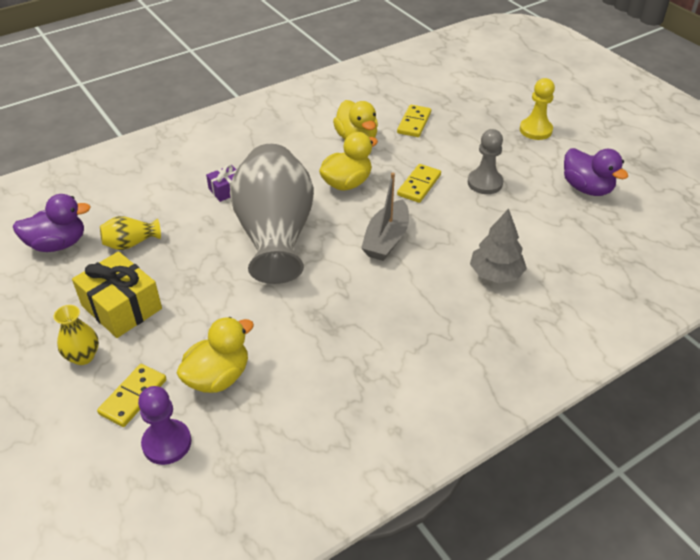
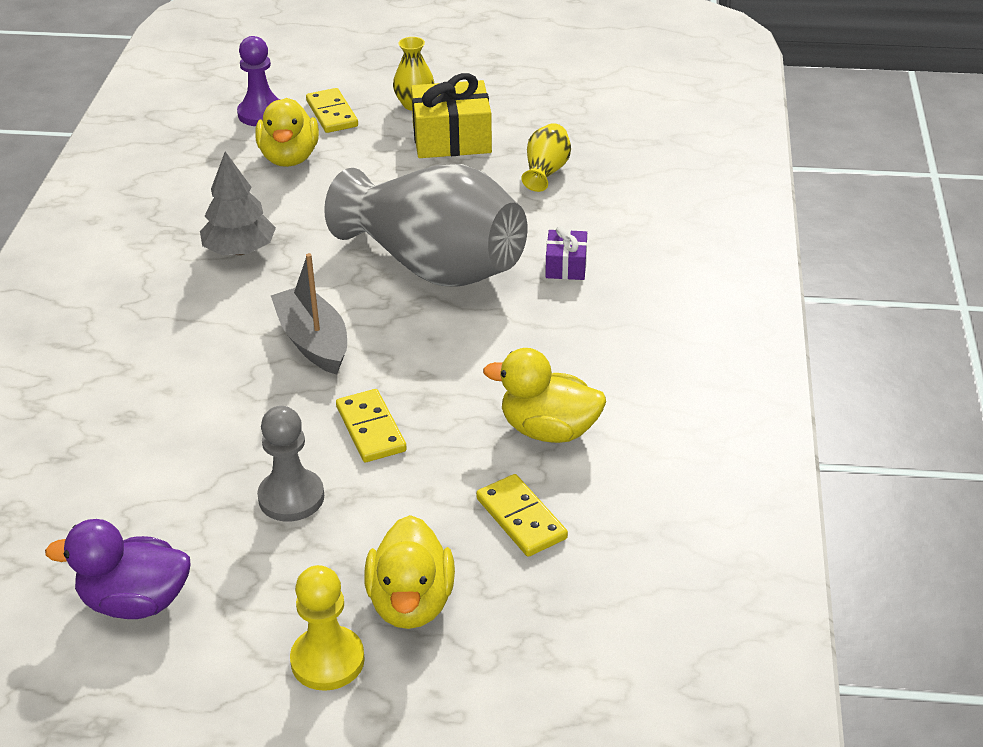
camera: 130 degrees right, 5 degrees down
(58, 244) = (601, 131): purple duck -> none
(347, 183) = (458, 366): yellow duck -> yellow duck (411, 603)
(496, 274) = (142, 392): grey tree -> grey tree (240, 250)

